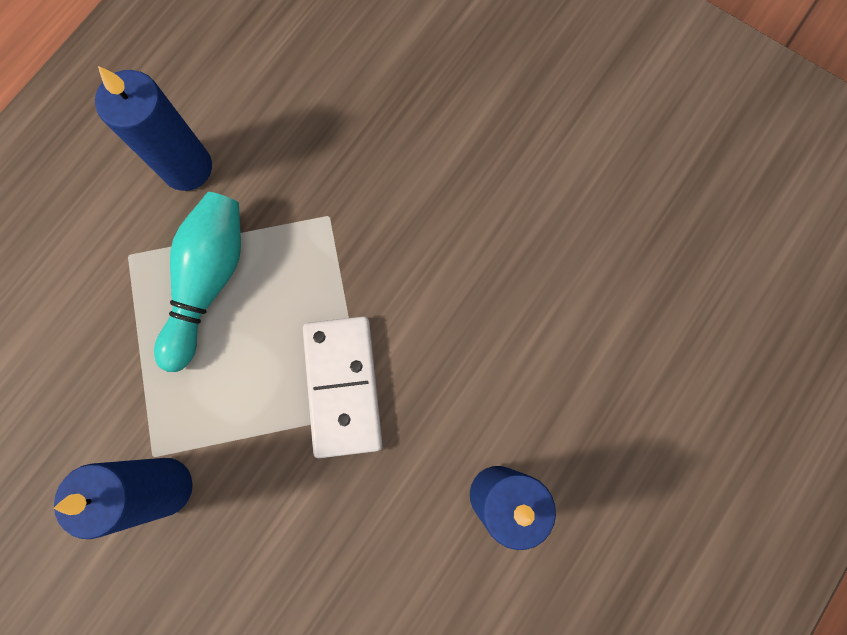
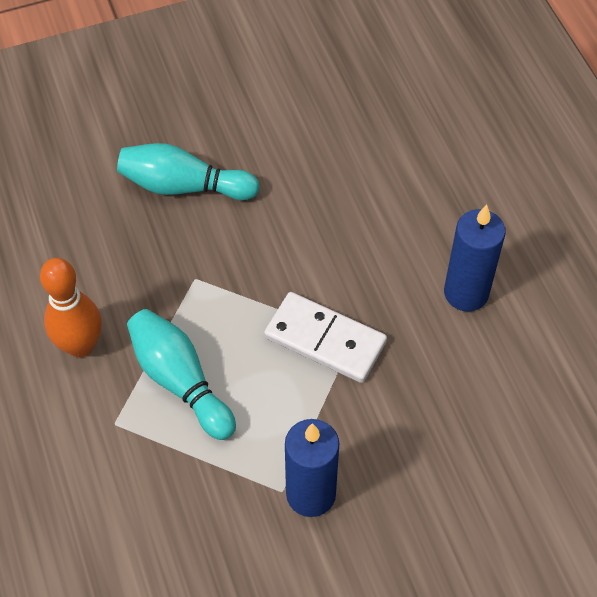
camera: 55 degrees left, 20 degrees down
(187, 167) = (80, 346): blue candle -> orange bowling pin
(426, 131) = (184, 186): none -> turquoise bowling pin

